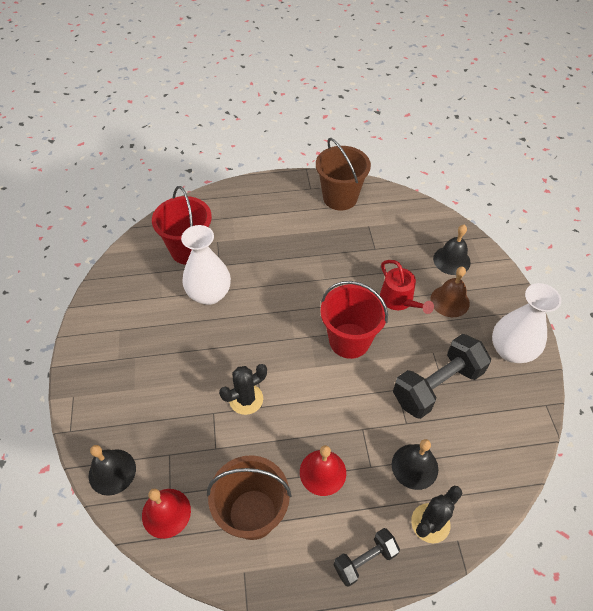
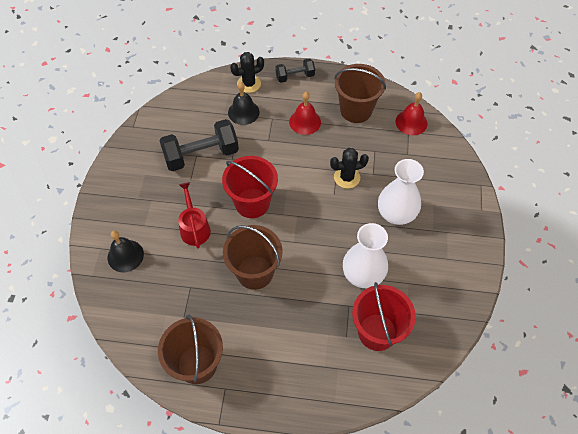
camera: 165 degrees left, 5 degrees up
(112, 471) = (447, 152): black bell -> none
(319, 273) = (255, 272): none -> brown bucket
(449, 301) = (152, 217): brown bell -> none
(511, 350) = (130, 166): white vase -> white vase (396, 214)

